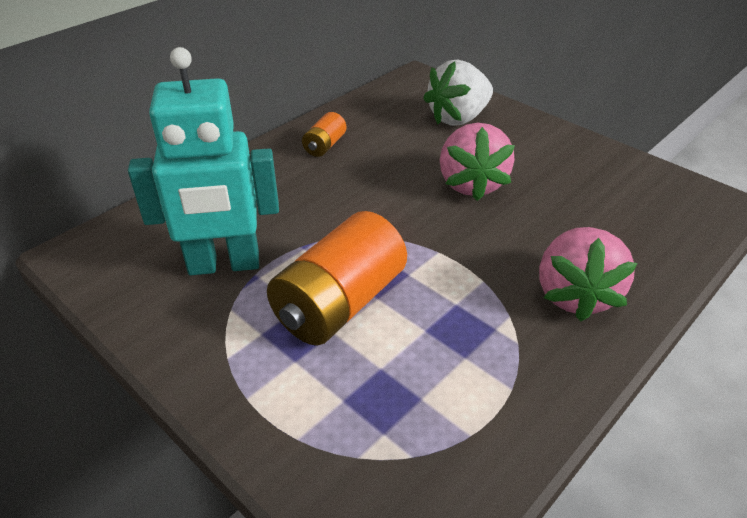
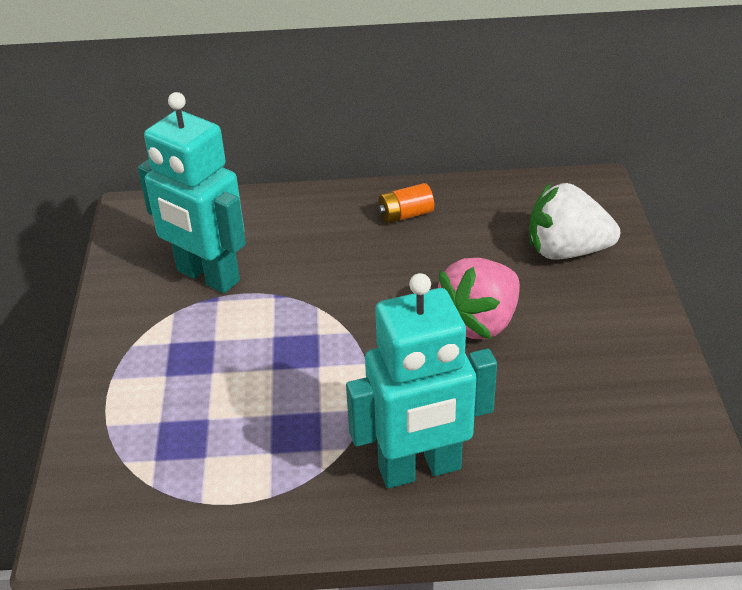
camera: 45 degrees right, 0 degrees up
(339, 304) = (242, 355): orange battery -> none
(575, 295) = (420, 469): pink strawberry -> turquoise robot

